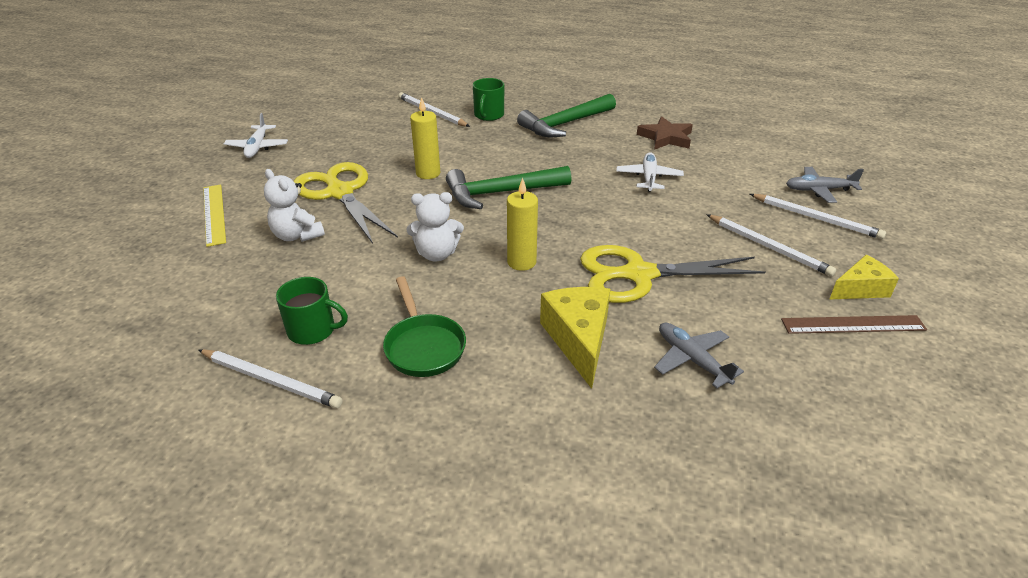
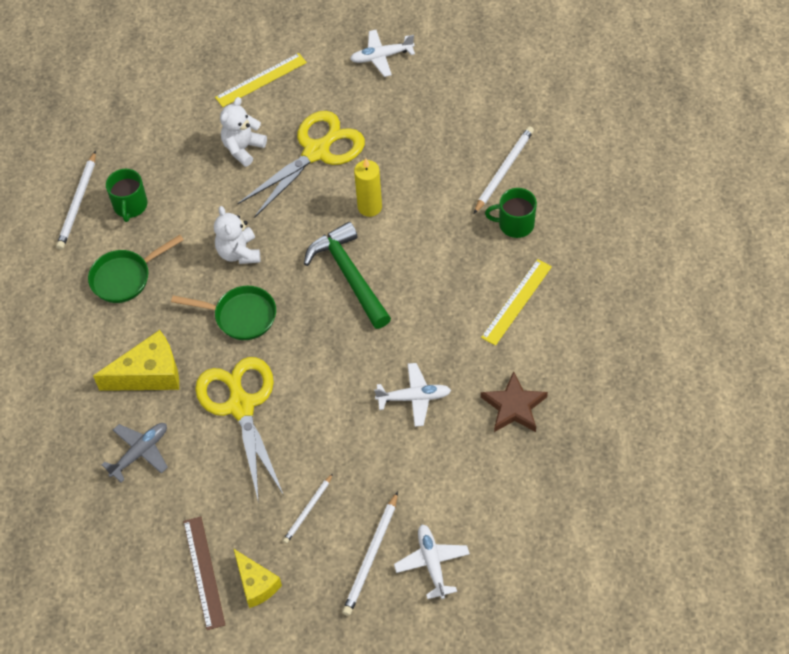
camera: 80 degrees right, 20 degrees up
(521, 262) = (240, 316): yellow candle -> green pan
(565, 124) = (516, 302): green hammer -> yellow ruler
(769, 247) = (308, 510): white pencil -> white pencil, size x0.63
(819, 190) = (432, 563): grey plane -> white plane

